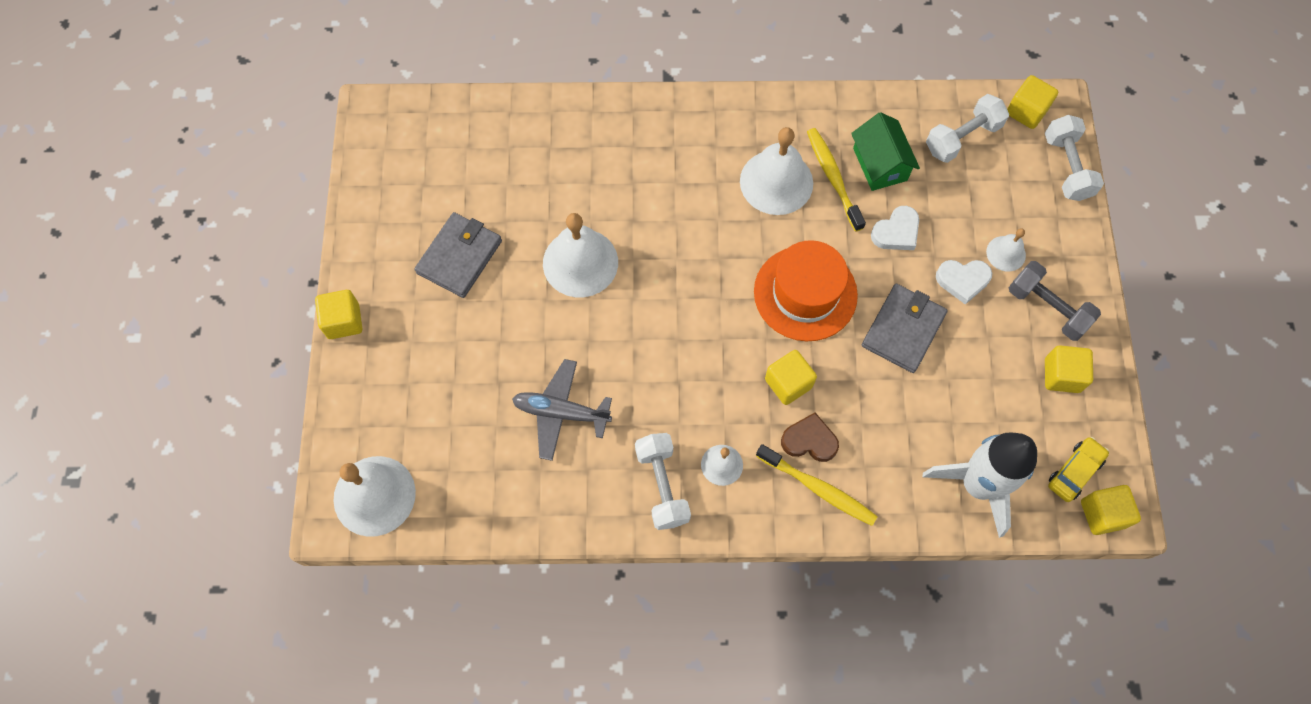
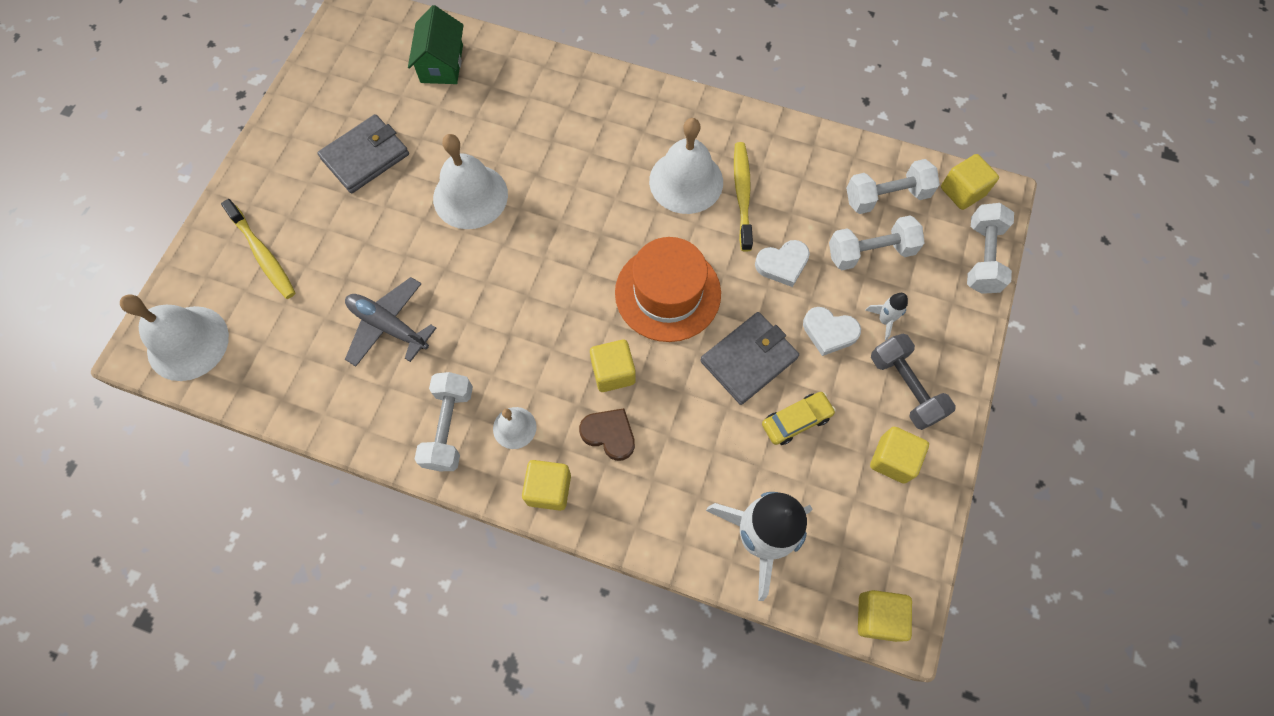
camera: 20 degrees right, 0 degrees up
(343, 321) = (238, 180): yellow cube -> yellow cube (549, 489)
(818, 488) = (597, 484): yellow toothbrush -> yellow toothbrush (263, 254)
(880, 164) = (794, 196): green house -> green house (442, 64)
(969, 194) = (870, 252): none -> white dumbbell
(1006, 253) = (884, 320): white bell -> white rocket
(1075, 472) = (866, 562): yellow car -> yellow car (796, 421)

